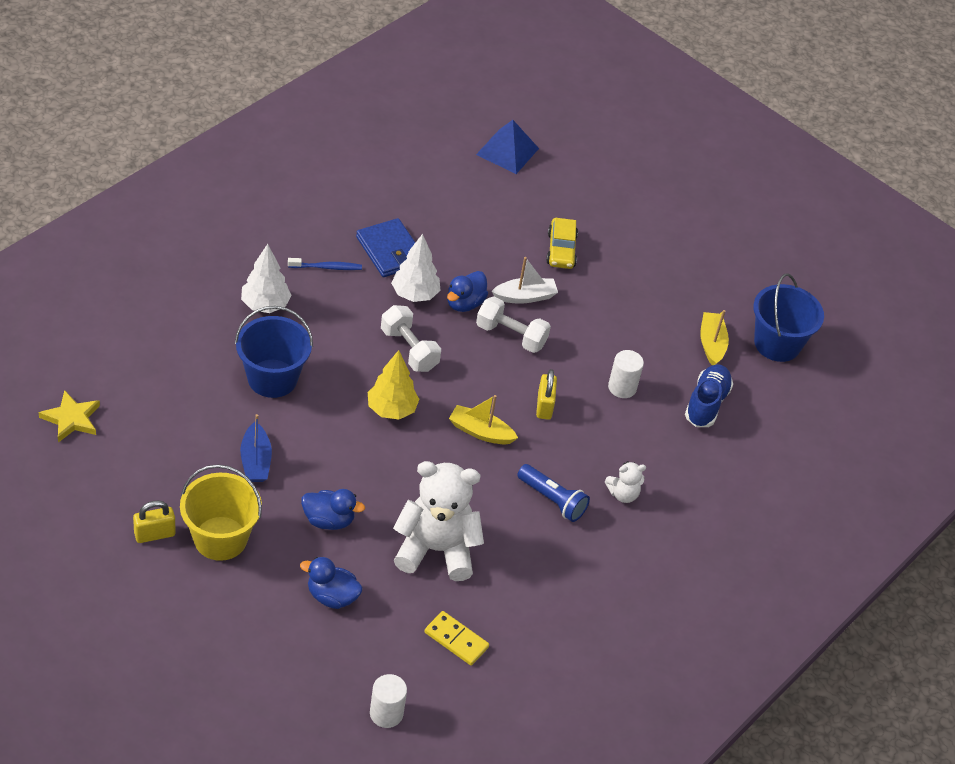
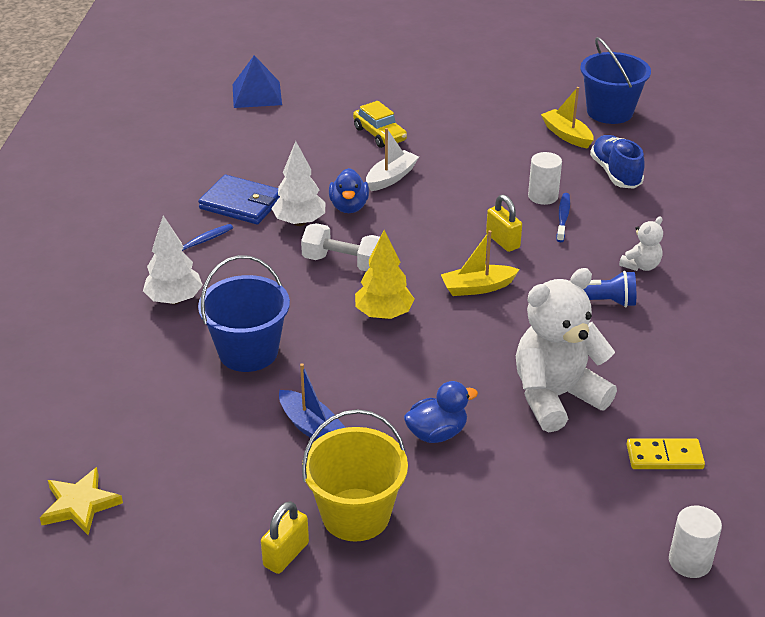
camera: 30 degrees left, 10 degrees down
(332, 596) = (518, 495): blue duck -> none
(511, 335) = (414, 208): white dumbbell -> none
(614, 416) = (563, 217): none -> blue toothbrush

